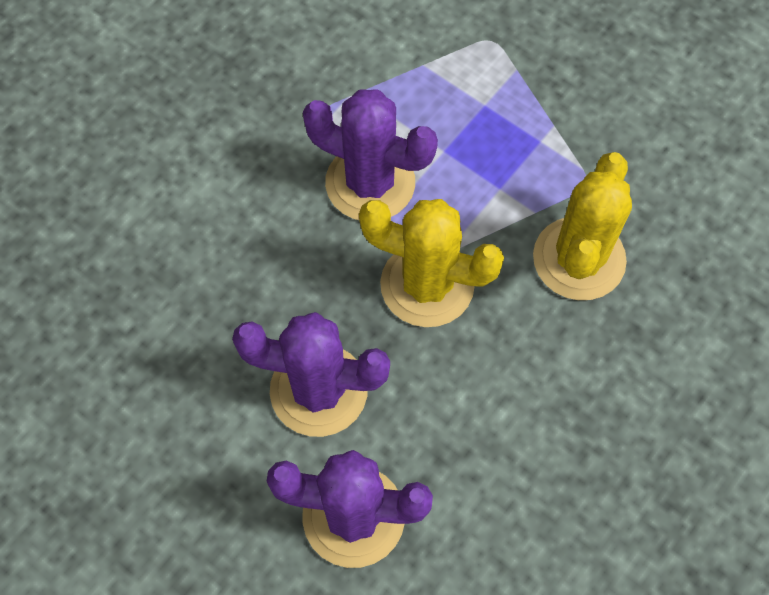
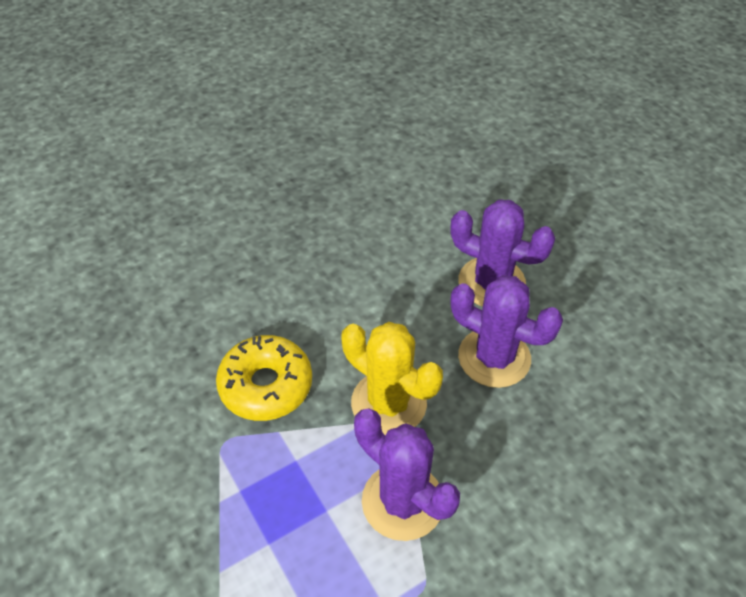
camera: 160 degrees left, 15 degrees down
(579, 259) = (266, 385): yellow cactus -> yellow donut

